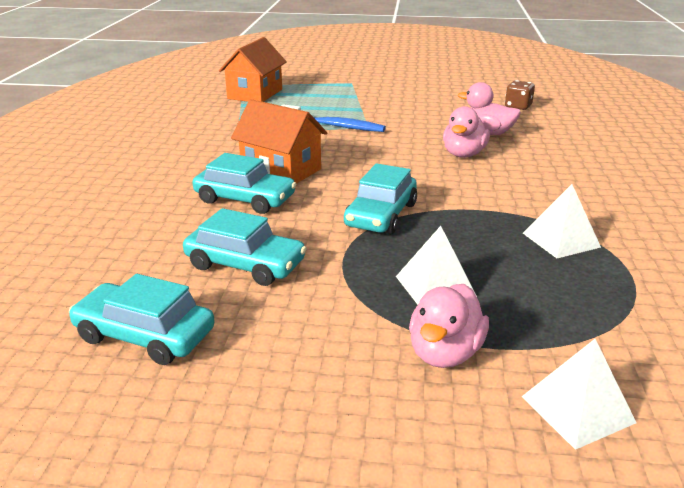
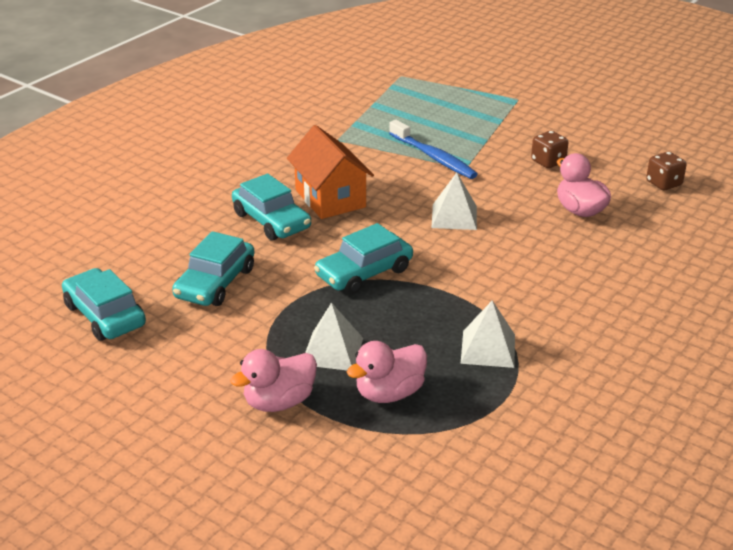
camera: 30 degrees right, 5 degrees up
(245, 264) = (215, 283): turquoise car -> turquoise car turned 60 degrees clockwise
(255, 94) = (401, 91): orange house -> none
(423, 111) = (548, 162): none -> brown dice
(463, 154) = (519, 230): pink duck -> pink duck (389, 393)
(577, 409) = (320, 472): white pyramid -> white pyramid (454, 216)

